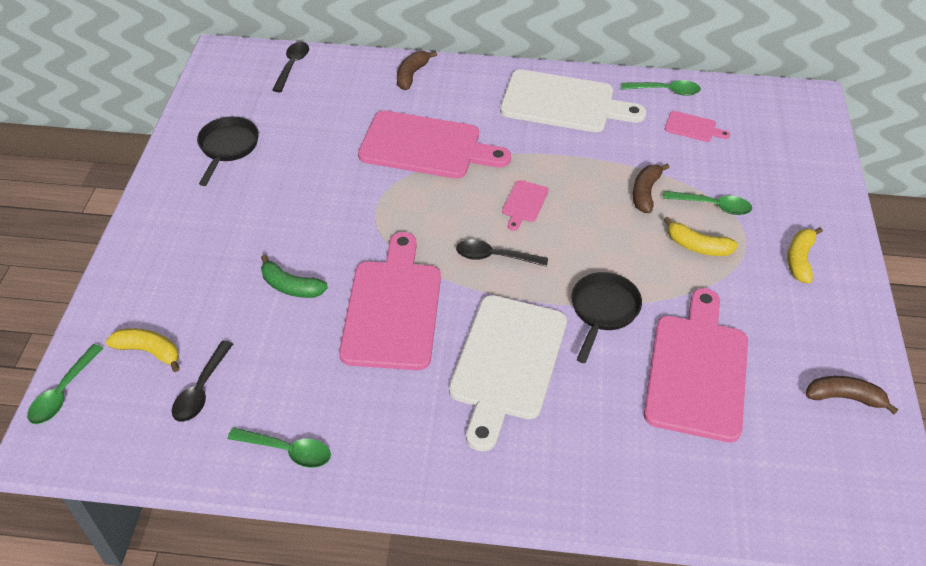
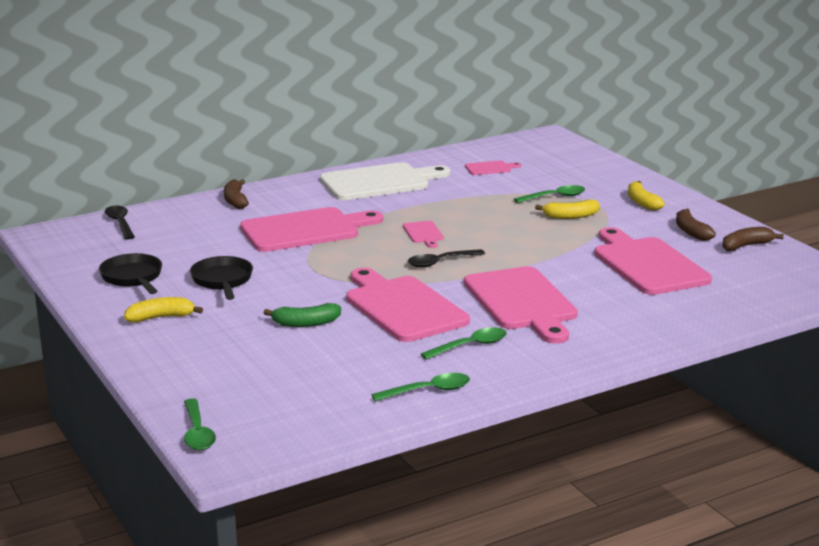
camera: 35 degrees left, 25 degrees down
(149, 351) = (238, 390): yellow banana -> yellow banana (161, 317)
(201, 389) = (314, 390): black spoon -> none
(506, 362) = (522, 302): white cutting board -> pink cutting board
(603, 311) = (551, 261): black pan -> black pan (222, 281)
(645, 193) = (502, 204): brown banana -> brown banana (691, 232)
(665, 91) = (446, 157): green spoon -> green spoon (470, 346)

